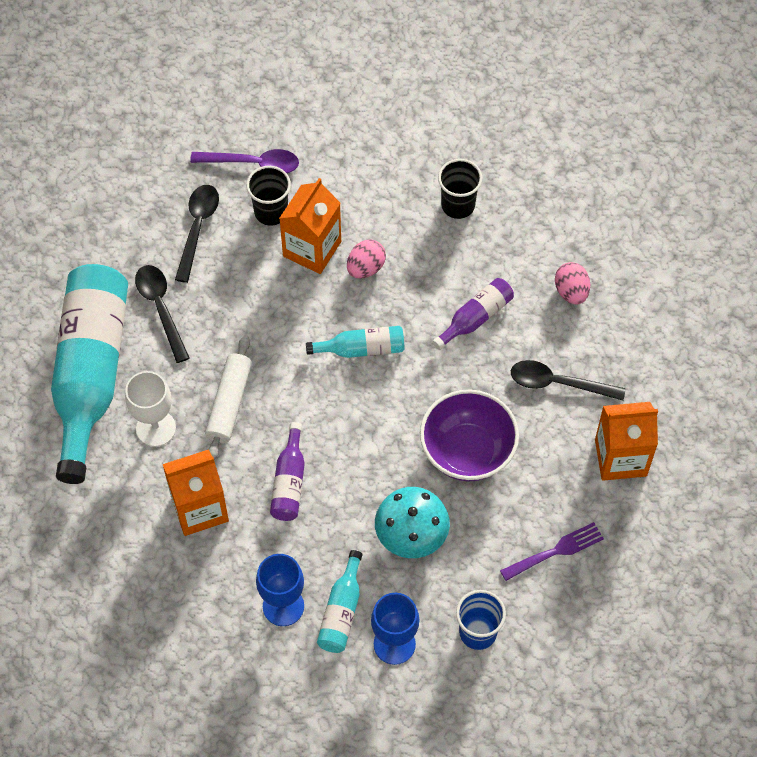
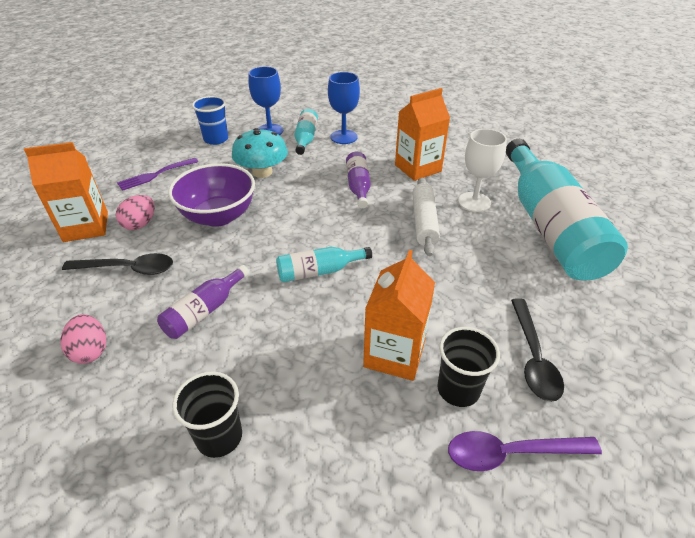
camera: 170 degrees right, 20 degrees down
(161, 308) = (522, 278): black spoon -> none
(365, 268) = (328, 343): pink egg -> pink egg (140, 224)

